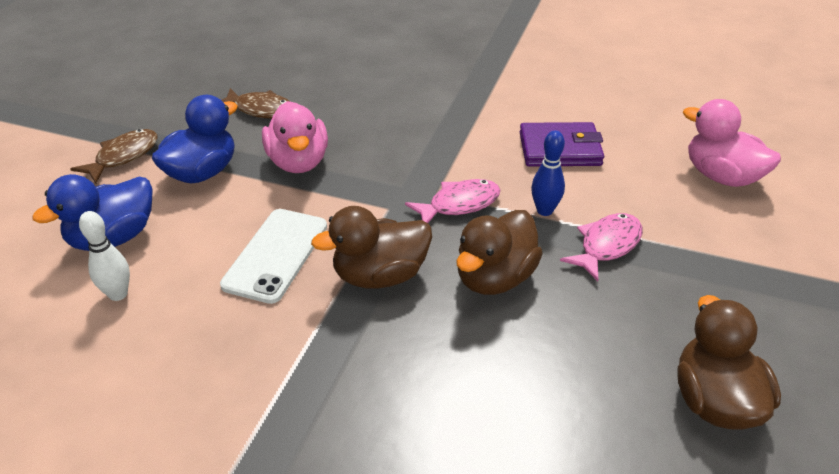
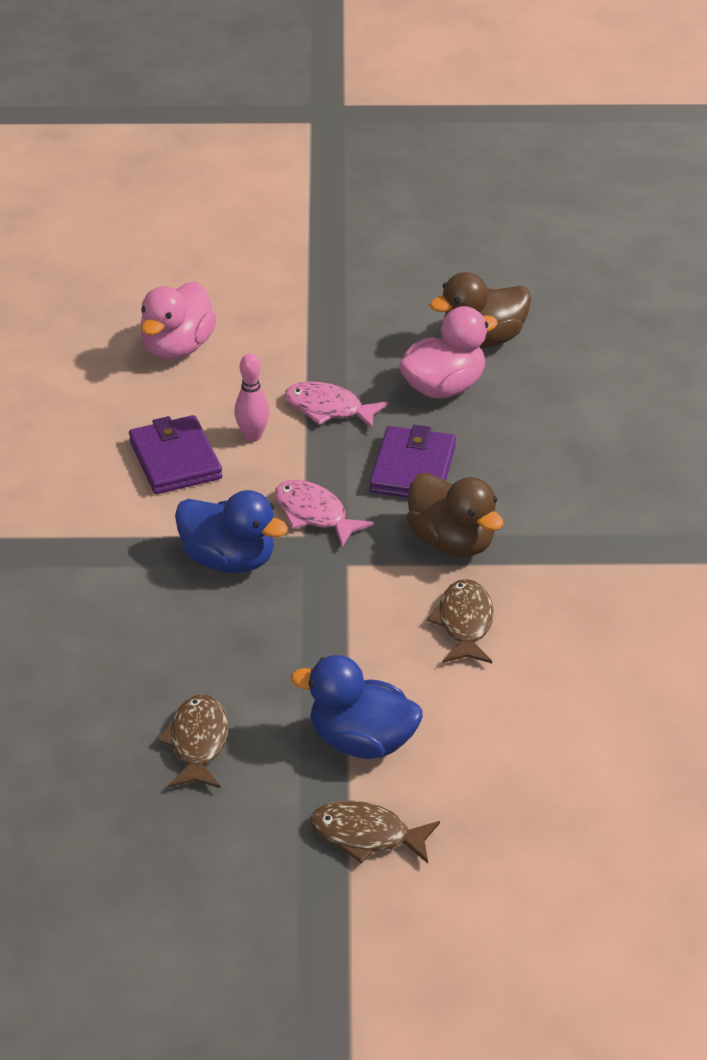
camera: 110 degrees left, 0 degrees up
(113, 238) = (513, 764): blue duck -> blue duck (229, 560)
(118, 294) = (585, 717): white bowling pin -> none
(276, 255) = (465, 623): white phone -> brown fish
(298, 162) = (299, 663): pink duck -> pink duck (444, 387)
(495, 278) = (413, 469): brown duck -> purple wallet
(544, 210) = (294, 454): blue bowling pin -> none
(578, 193) = (252, 436): none -> pink bowling pin

